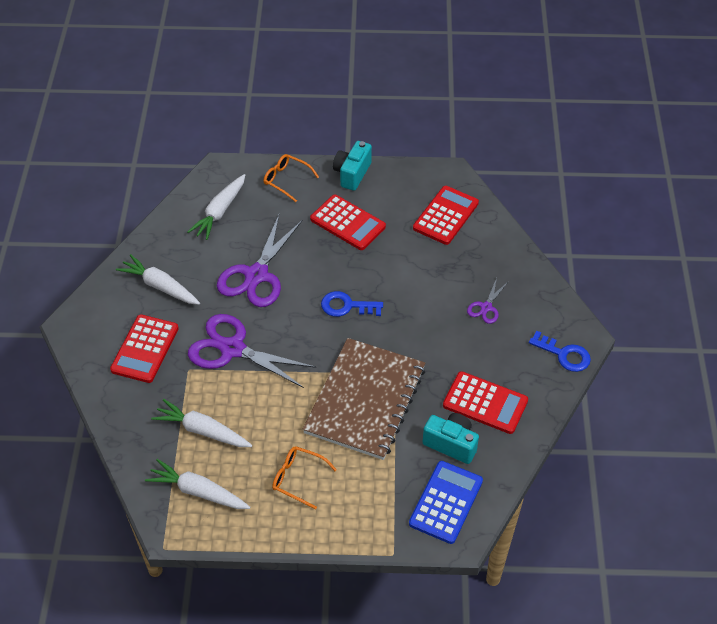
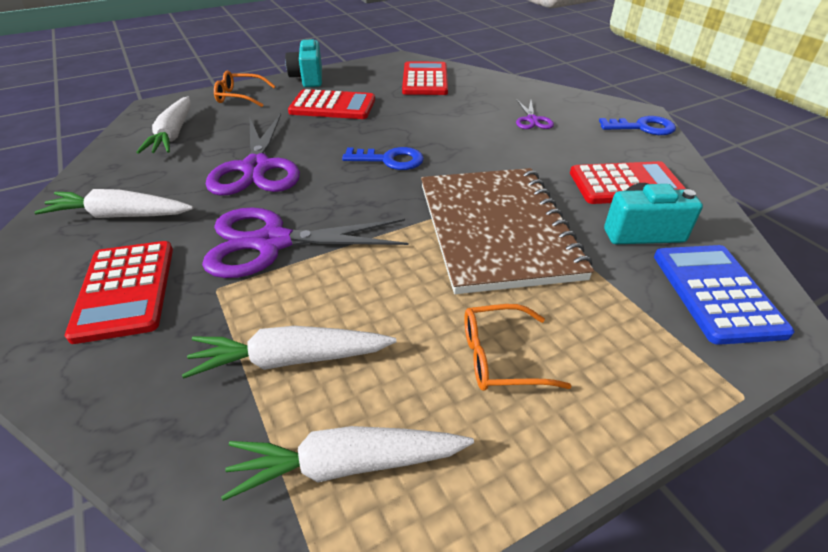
camera: 30 degrees left, 10 degrees down
(346, 306) = (389, 160): blue key -> blue key turned 150 degrees counterclockwise

